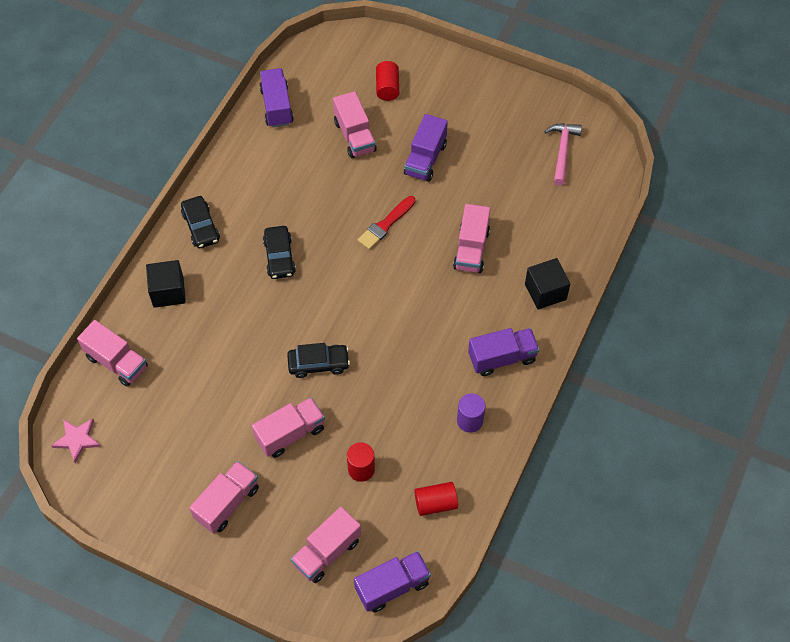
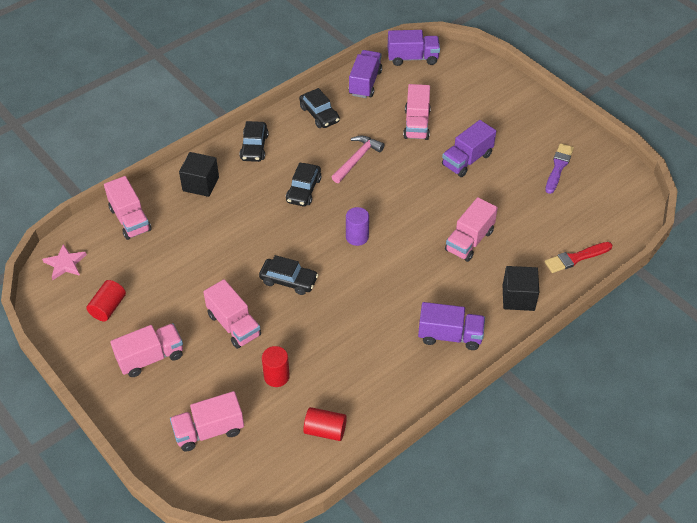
camera: 25 degrees right, 10 degrees down
(248, 162) = (319, 114): none -> black car
(290, 434) = (234, 325): pink truck -> pink truck turned 60 degrees clockwise
(385, 224) = (405, 197): red brush -> red brush (576, 258)
(387, 88) = (464, 98): red cylinder -> red cylinder (108, 307)
(392, 586) = (248, 483): purple truck -> purple truck (412, 58)
(470, 420) = (393, 375): purple cylinder -> purple cylinder (357, 237)
(517, 133) = (558, 167): none -> purple brush
(562, 151) = (592, 194): pink hammer -> pink hammer (357, 159)

